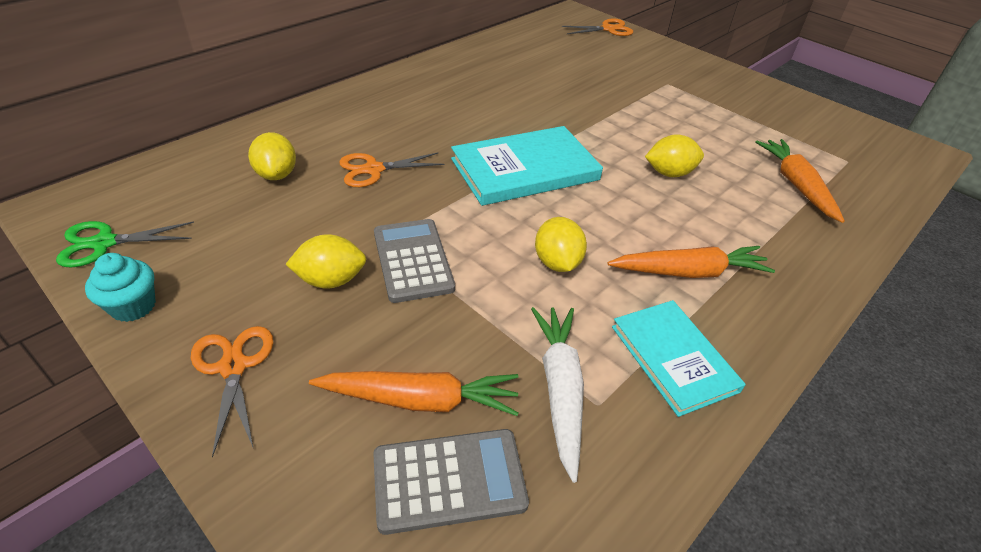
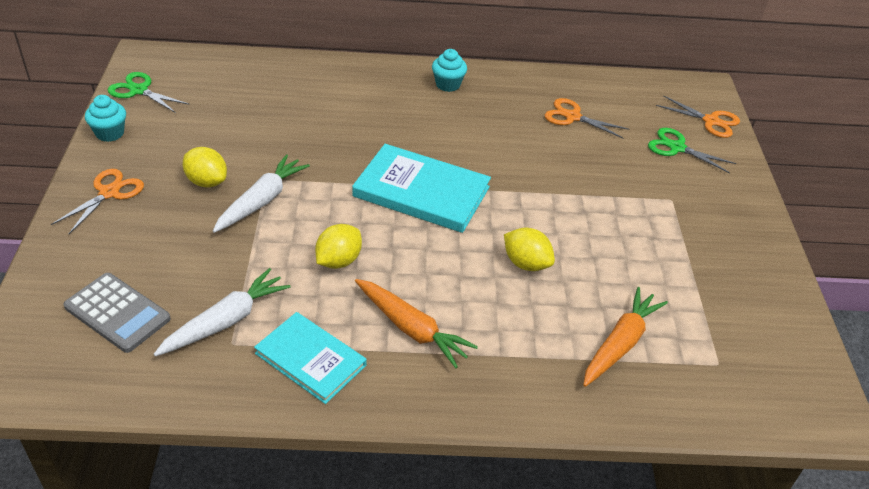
camera: 45 degrees right, 0 degrees up
(277, 174) = (268, 101): yellow lemon -> none
(374, 170) = (325, 131): orange scissors -> orange scissors (572, 117)
(412, 260) = (262, 200): grey calculator -> white carrot
(414, 85) = (448, 85): none -> turquoise cupcake
(421, 400) = (158, 271): orange carrot -> none
(618, 53) = (677, 148): none -> green scissors
(673, 358) = (310, 359): turquoise book -> turquoise book turned 75 degrees counterclockwise

